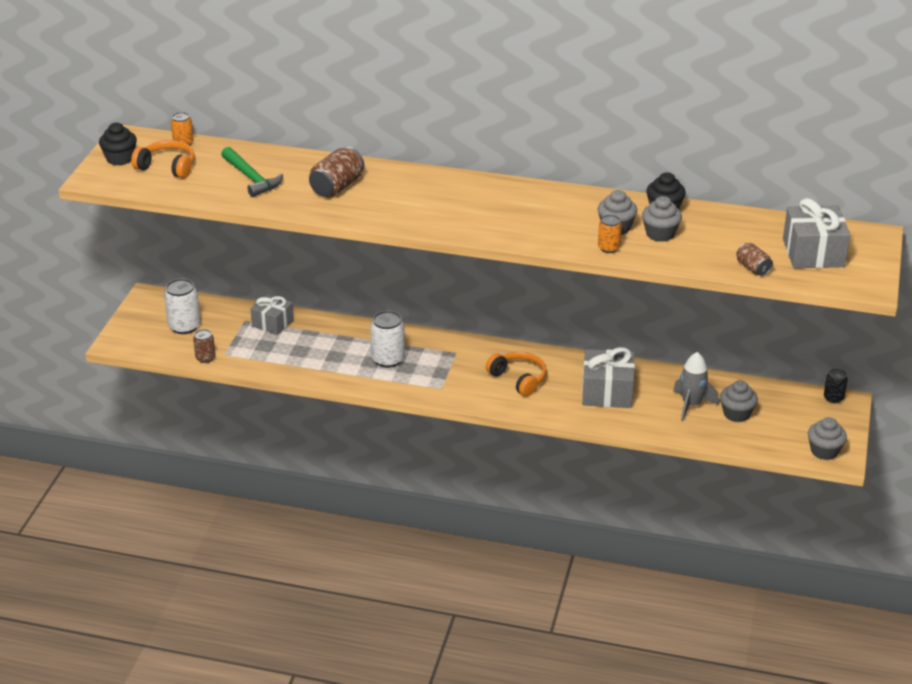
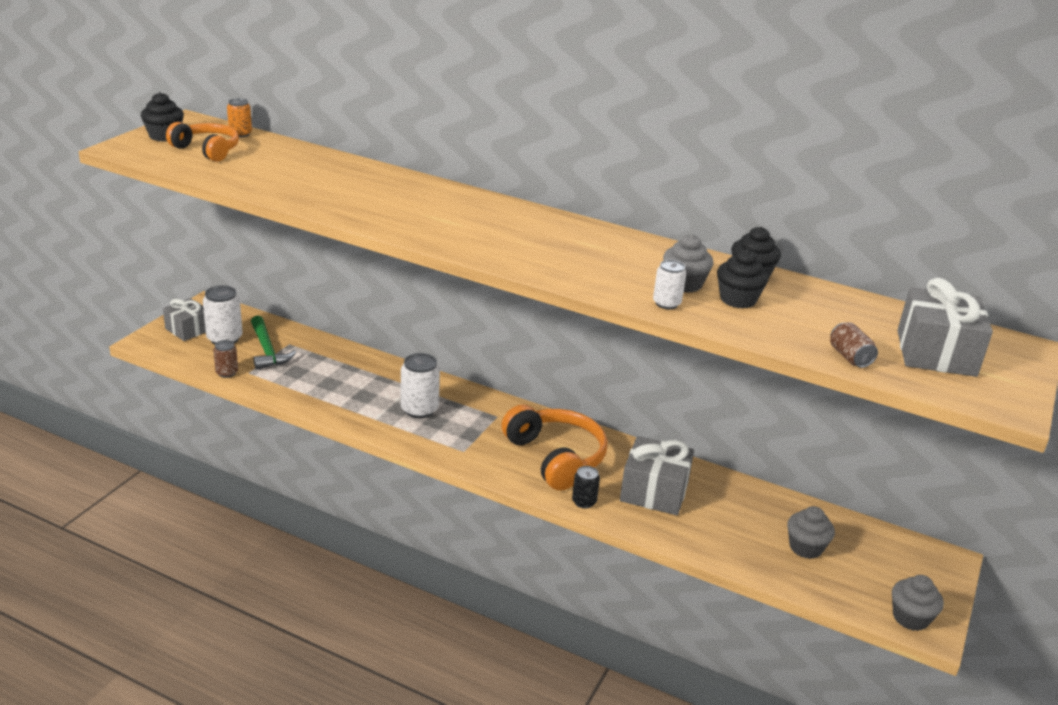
camera: 10 degrees right, 5 degrees down
(251, 178) = (288, 172): green hammer -> green hammer (267, 350)
(272, 323) = (316, 351): grey gift -> grey gift (188, 329)
(337, 187) = (375, 194): brown can -> none
(518, 379) = (556, 457): orange headphones -> orange headphones, size x1.54
(608, 248) = (666, 303): orange can -> white can
(660, 234) = (738, 299): grey cupcake -> black cupcake
(691, 405) = (751, 526): grey rocket -> none
(833, 398) = (932, 551): black can -> black can (584, 502)

